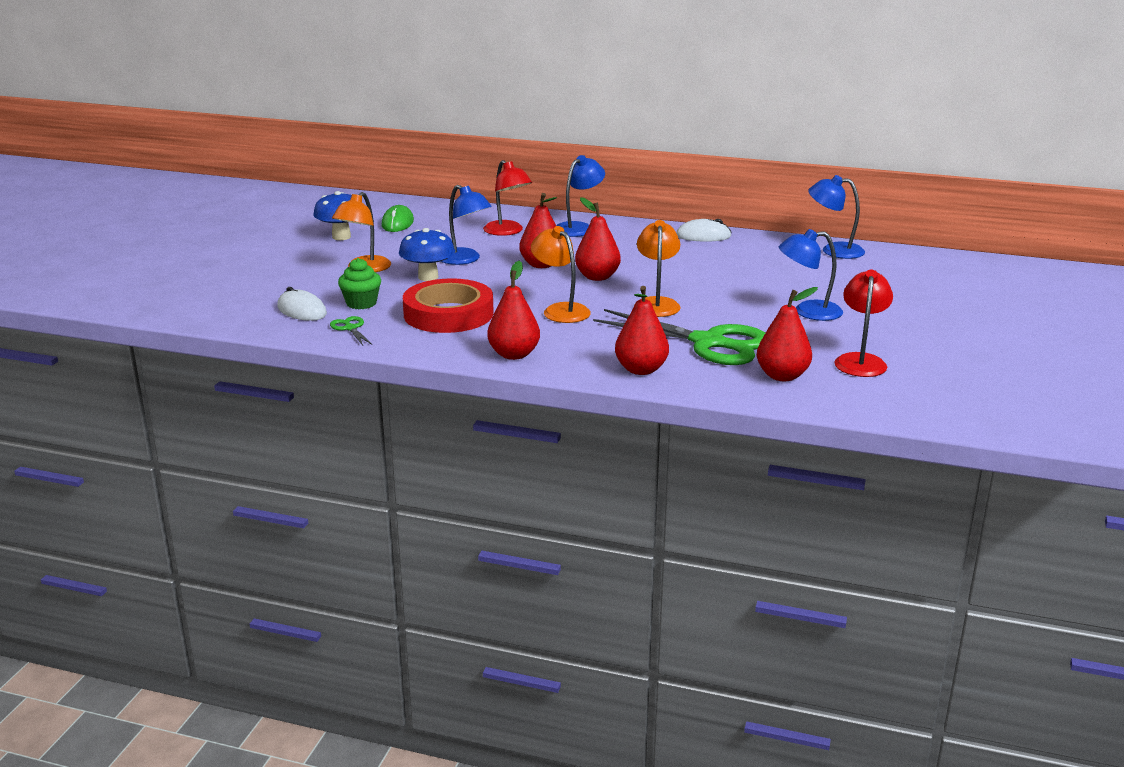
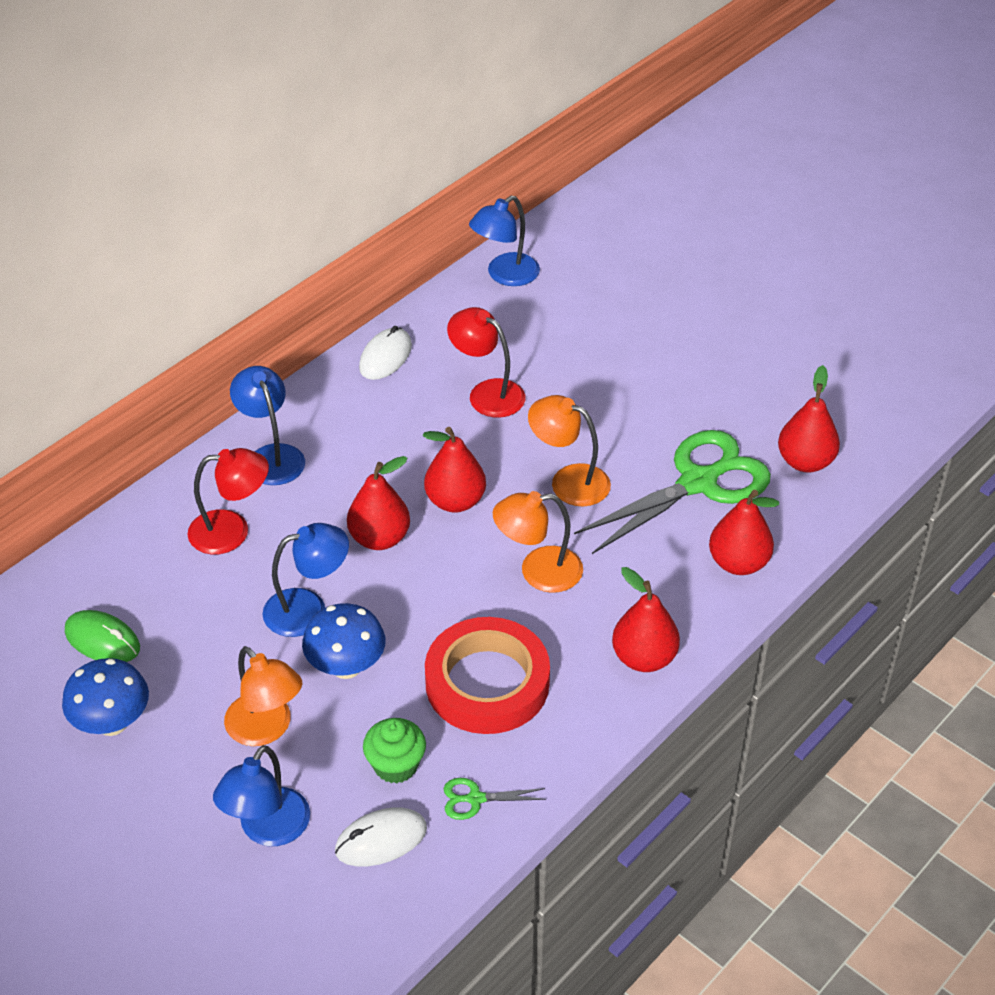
camera: 65 degrees left, 20 degrees up
(808, 311) = (660, 372): blue lamp -> blue lamp (267, 829)
(860, 361) = (798, 391): red lamp -> red lamp (487, 393)

